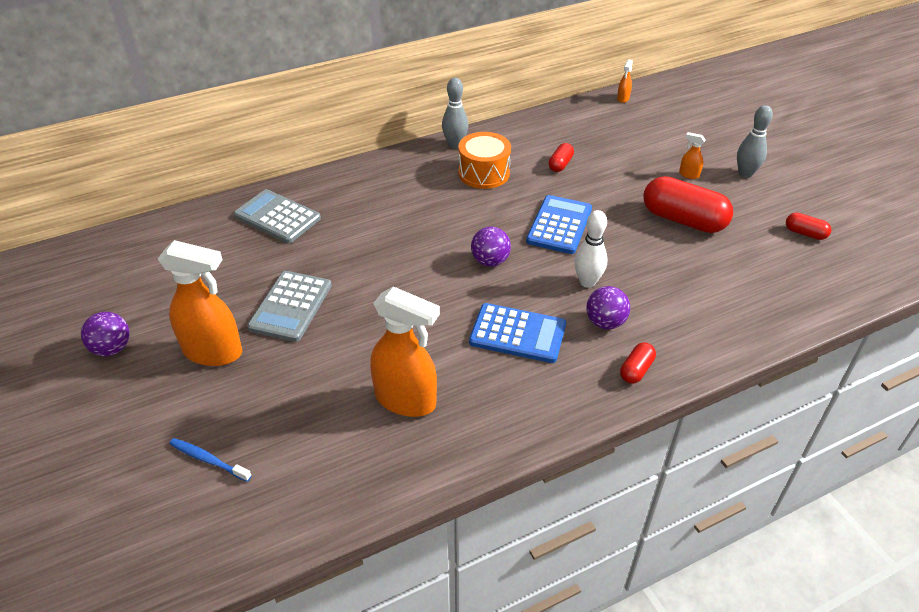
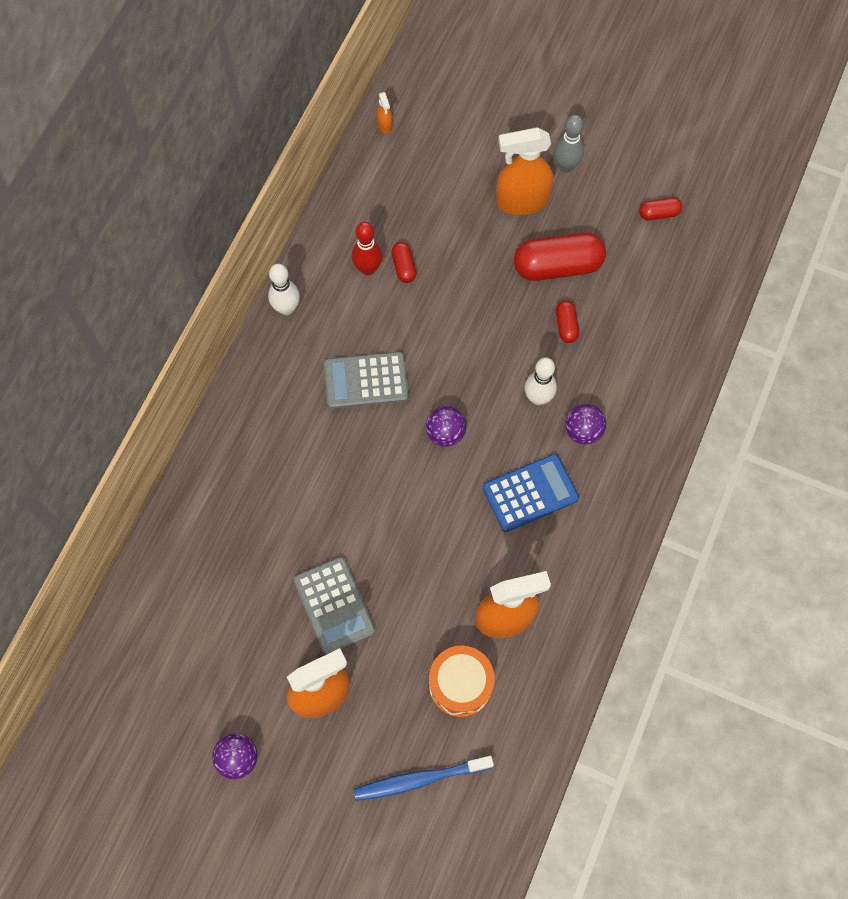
camera: 40 degrees left, 25 degrees up
(208, 460) = (420, 779): blue toothbrush -> blue toothbrush, size x1.61
(277, 217) = (218, 522): grey calculator -> grey calculator (366, 381)
(455, 145) = (286, 308): grey bowling pin -> white bowling pin
(484, 173) = (347, 328): orange drum -> orange drum (460, 684)
(533, 153) = (368, 268): none -> red bowling pin
(559, 225) = (465, 348): blue calculator -> none
(636, 370) = (638, 461): red capsule -> red capsule (566, 326)
(688, 175) = (521, 201): orange spray bottle -> orange spray bottle, size x2.35

